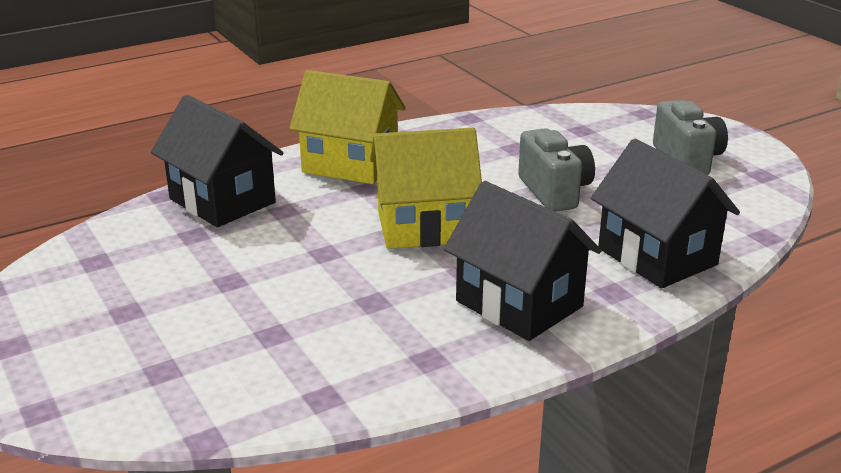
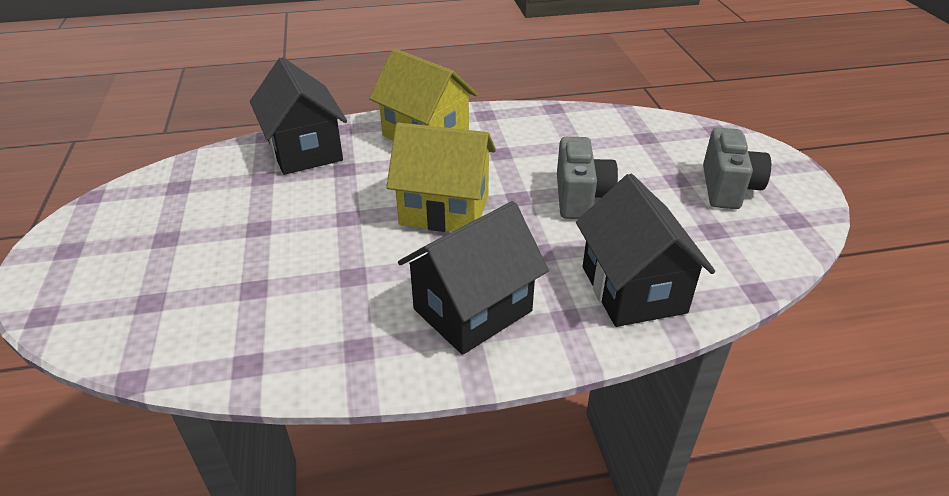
camera: 20 degrees right, 10 degrees up
(519, 304) = (472, 310): black house -> black house turned 75 degrees clockwise

